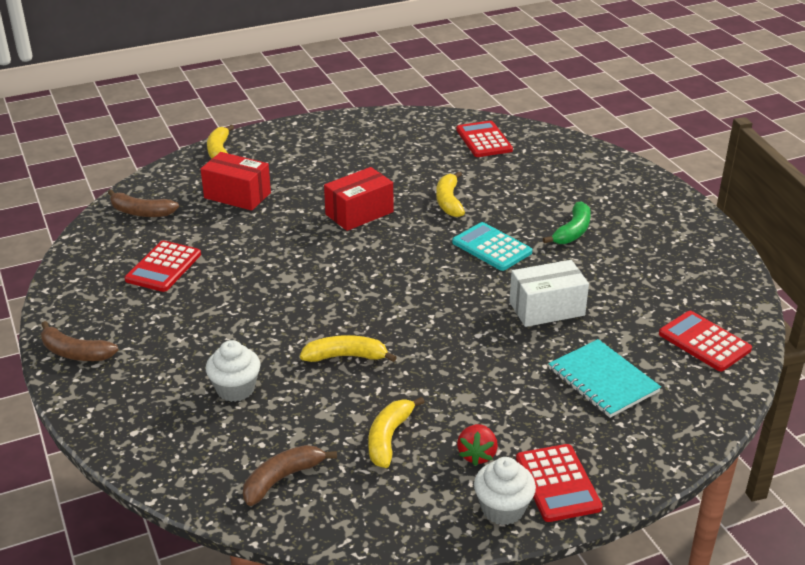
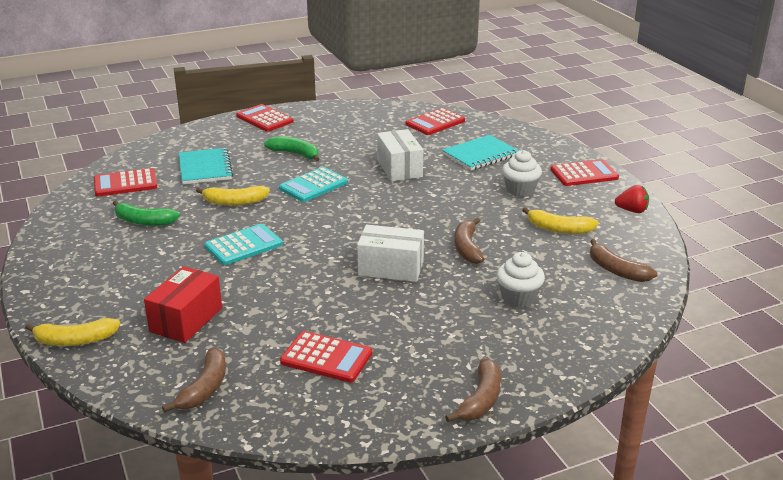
camera: 90 degrees left, 5 degrees down
(307, 302) = (391, 268): none -> white box
(346, 356) = (467, 248): yellow banana -> brown banana
(359, 213) = (244, 245): red box -> turquoise calculator
(407, 158) = (144, 221): none -> green banana
(477, 455) = (566, 198): red strawberry -> red strawberry (632, 211)
(502, 509) = (613, 191): white cupcake -> white cupcake (520, 190)
(525, 178) = (205, 168): none -> turquoise notebook
(668, 205) = (264, 119): none -> red calculator

